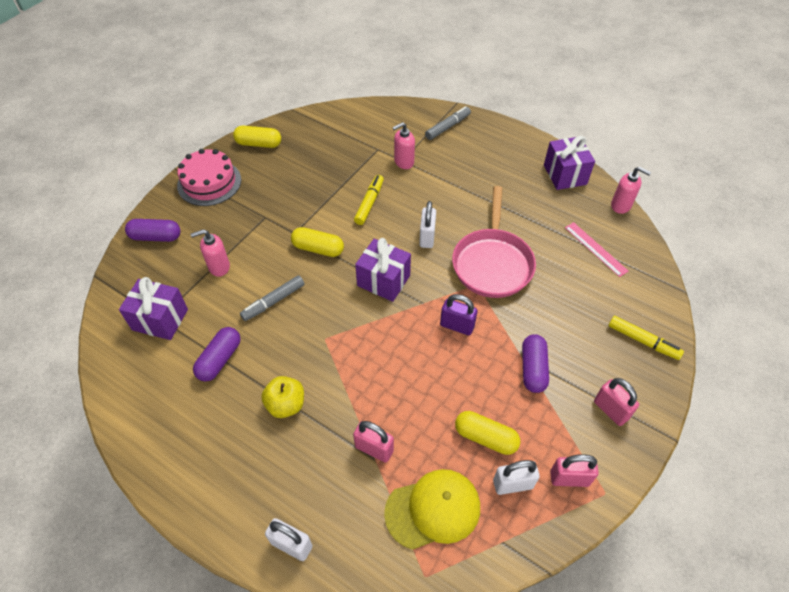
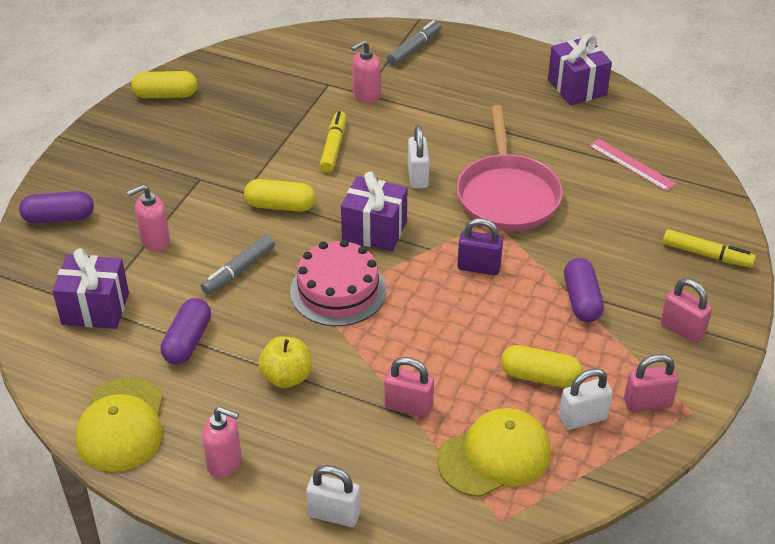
camera: 10 degrees left, 10 degrees down
(150, 429) = (121, 425): none -> yellow cap
(209, 182) = (112, 147): pink cake -> pink cake (338, 290)
(621, 205) = (653, 114): pink soap dispenser -> pink soap dispenser (225, 463)

